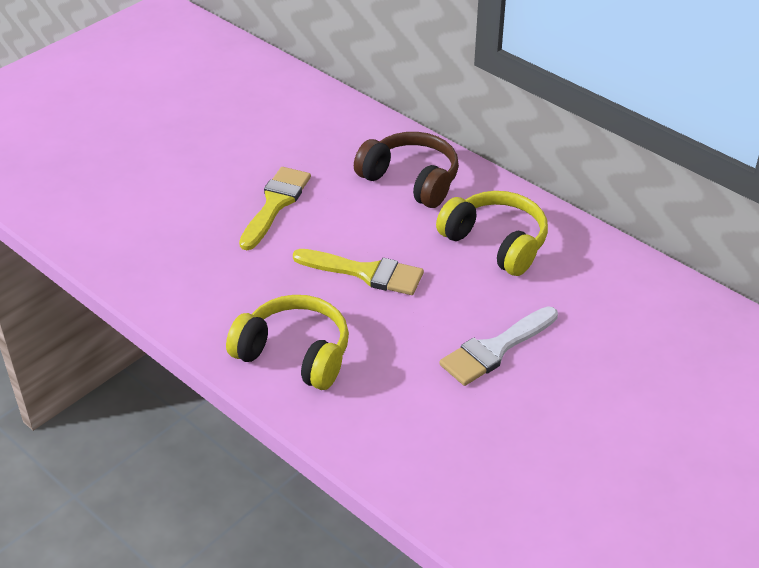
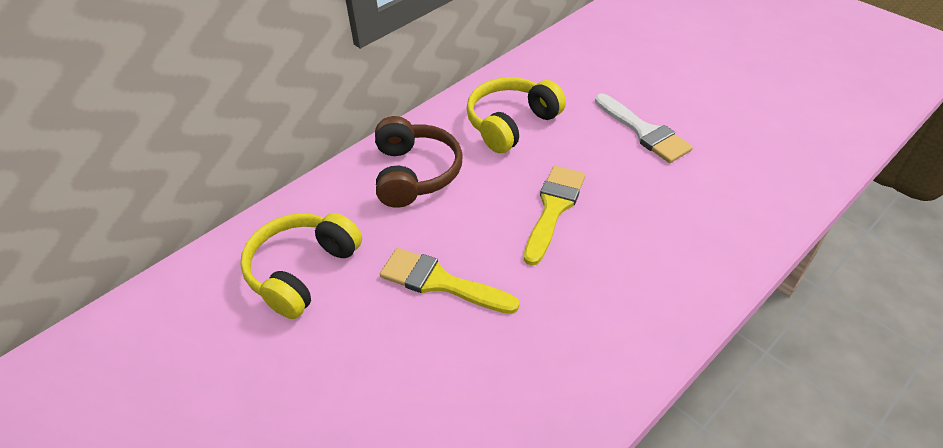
camera: 85 degrees left, 5 degrees up
(294, 354) = (674, 261): yellow headphones -> yellow headphones (303, 271)
(410, 180) = (414, 173): brown headphones -> brown headphones turned 135 degrees clockwise

